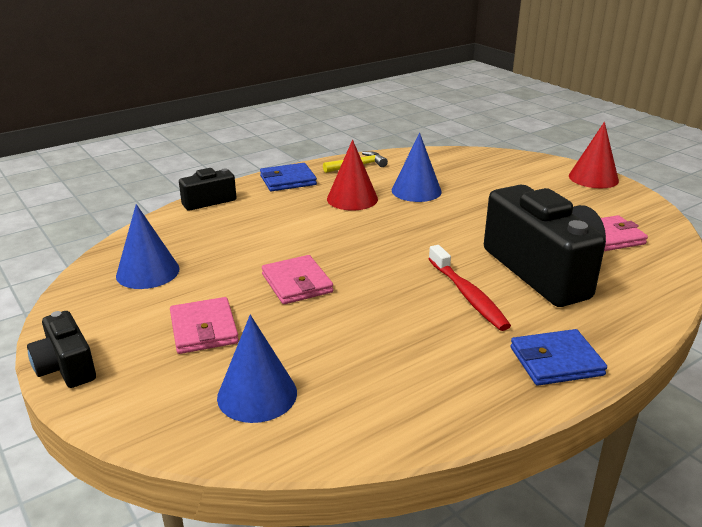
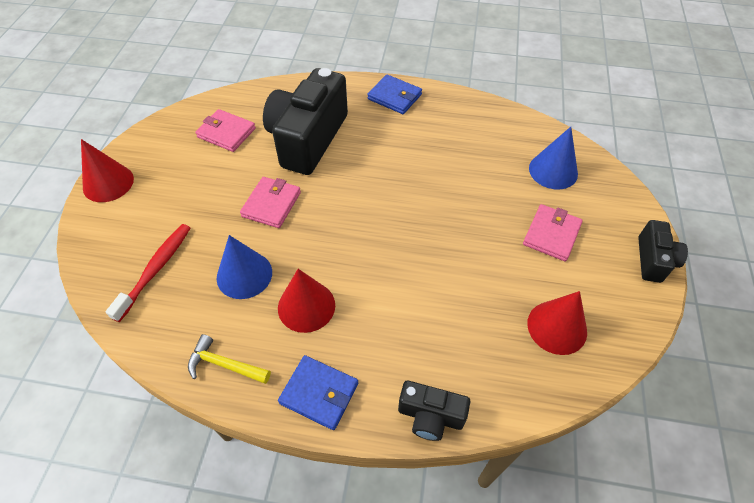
camera: 135 degrees left, 25 degrees up
(148, 272) = (557, 327): blue cone -> red cone
(297, 283) = (459, 234): pink wallet -> pink wallet (271, 204)
(468, 295) = (374, 153): red toothbrush -> red toothbrush (156, 269)

